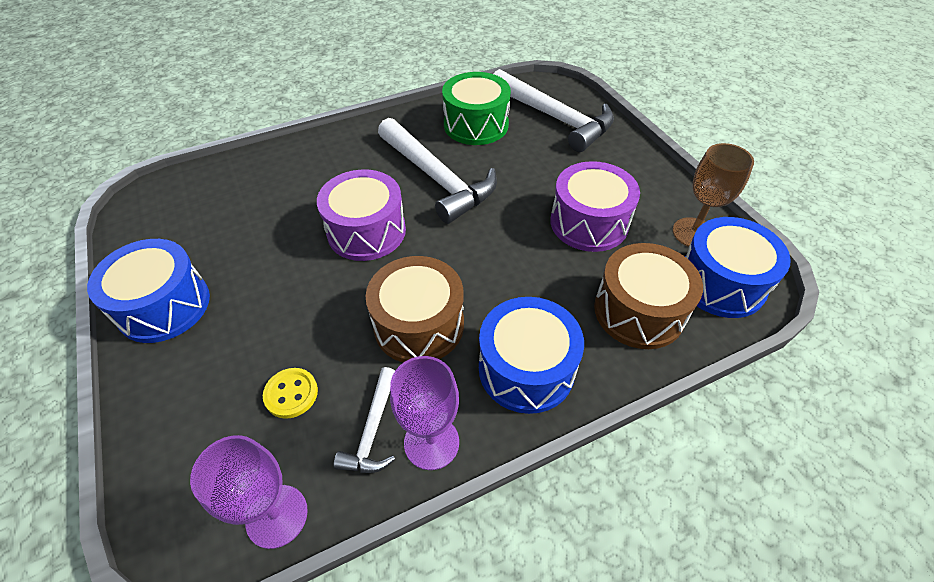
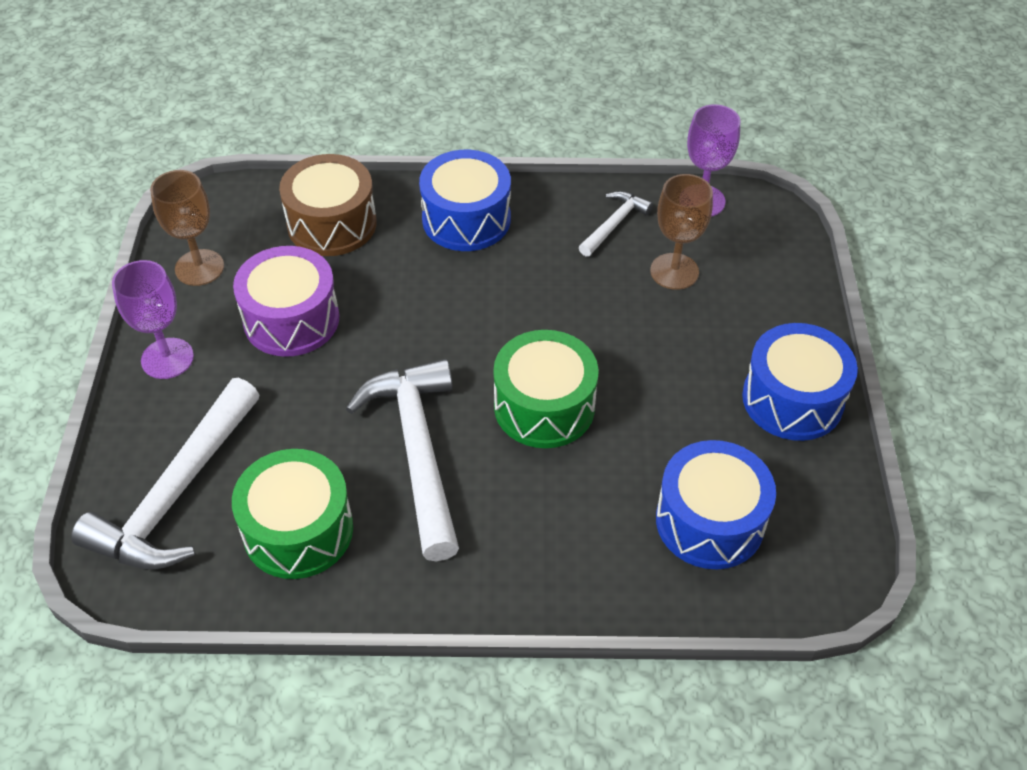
camera: 155 degrees left, 0 degrees up
(291, 394) = (674, 271): yellow button -> brown goblet
(366, 231) = (544, 406): purple drum -> green drum
(419, 325) = (537, 285): brown drum -> none
(431, 442) = (572, 201): purple goblet -> purple goblet (167, 358)
(555, 118) = (176, 494): white hammer -> white hammer turned 135 degrees counterclockwise
(720, 283) = (234, 218): blue drum -> blue drum (709, 521)

